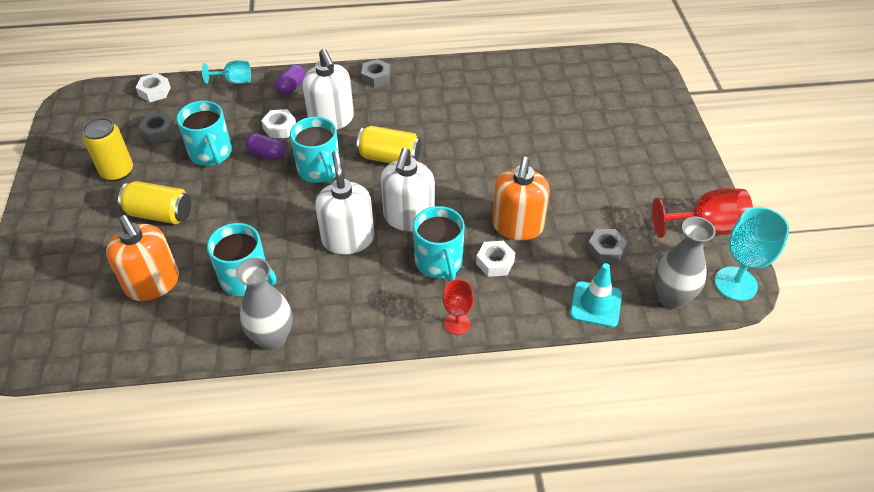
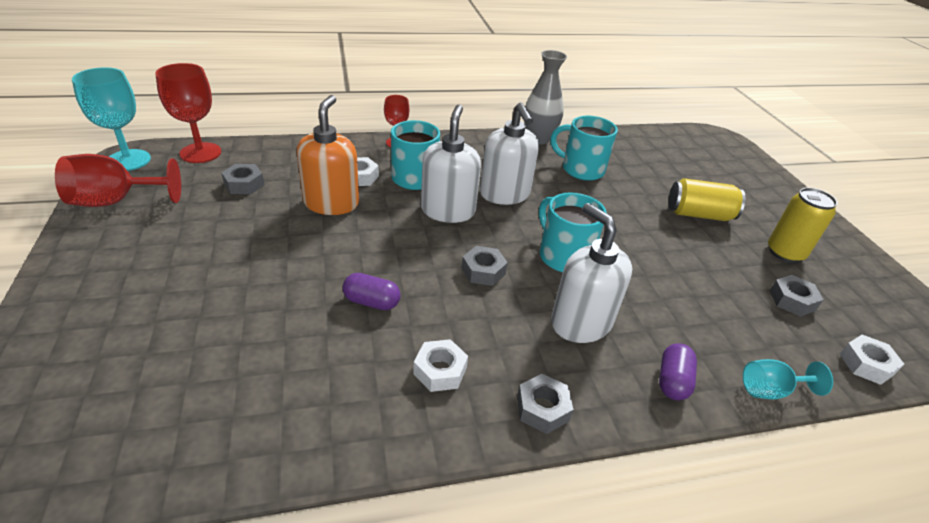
camera: 170 degrees right, 10 degrees down
(153, 284) = (654, 168): orange soap dispenser -> none
(211, 153) = (703, 273): turquoise mug -> none
(267, 154) = (636, 273): purple capsule -> purple capsule (372, 302)
(280, 128) = (644, 309): white nut -> white nut (440, 371)
(389, 158) = (483, 271): yellow can -> grey nut
(595, 304) = (274, 150): turquoise traffic cone -> none
(671, 298) = (200, 153): grey vase -> red goblet

